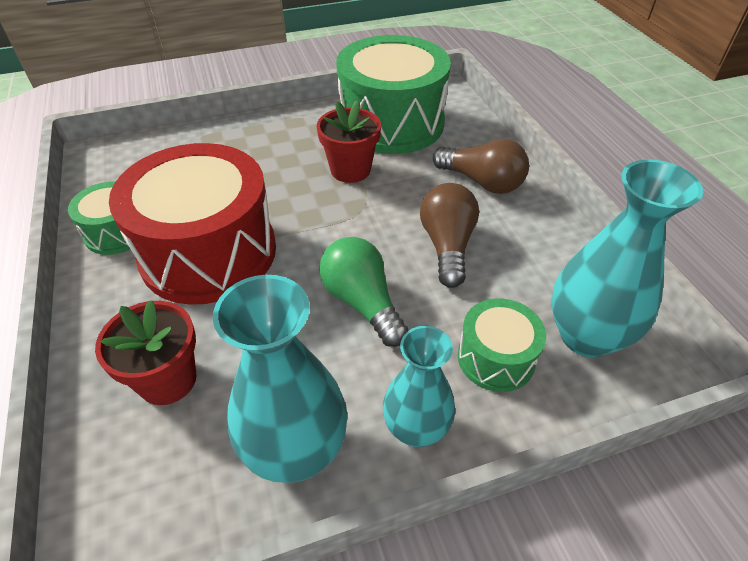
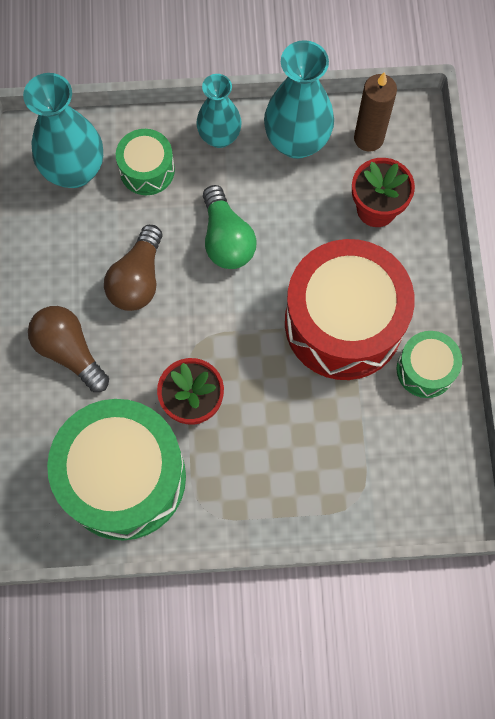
camera: 165 degrees left, 25 degrees up
(178, 485) = (368, 138): none -> brown candle

